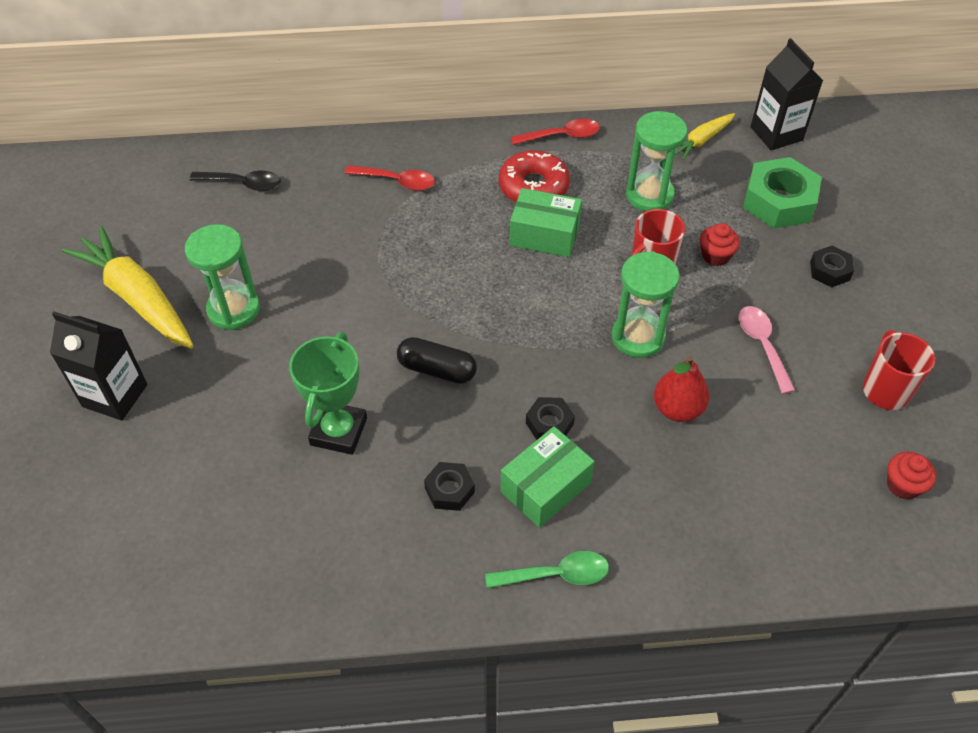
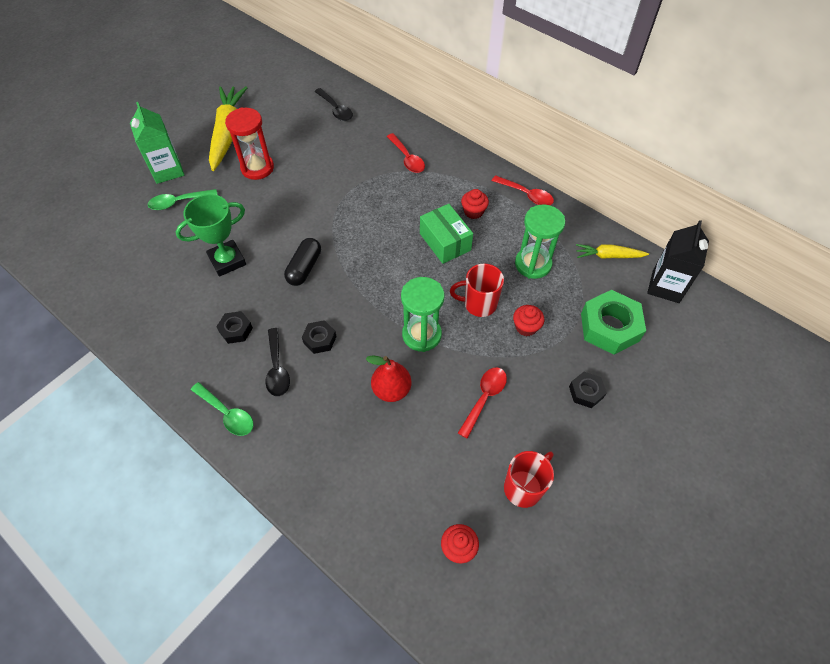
camera: 45 degrees right, 5 degrees up
(115, 395) = (167, 170): black carton -> green carton
(184, 418) = (178, 202): none -> green spoon
(234, 310) = (257, 168): green hourglass -> red hourglass
(437, 370) = (304, 268): black capsule -> black capsule turned 45 degrees clockwise
(533, 187) = (473, 212): red donut -> red cupcake
(545, 487) = (277, 368): green box -> black spoon
(762, 345) = (484, 398): pink spoon -> red spoon

